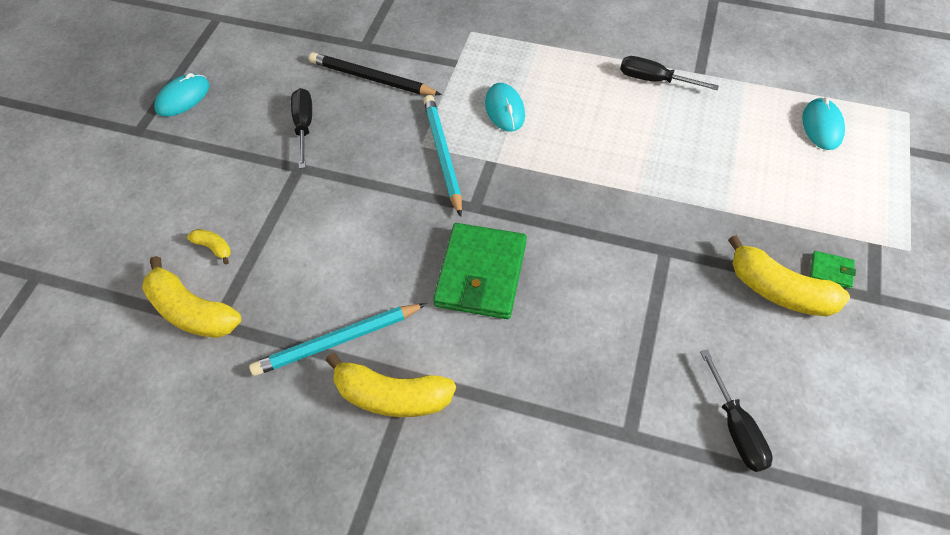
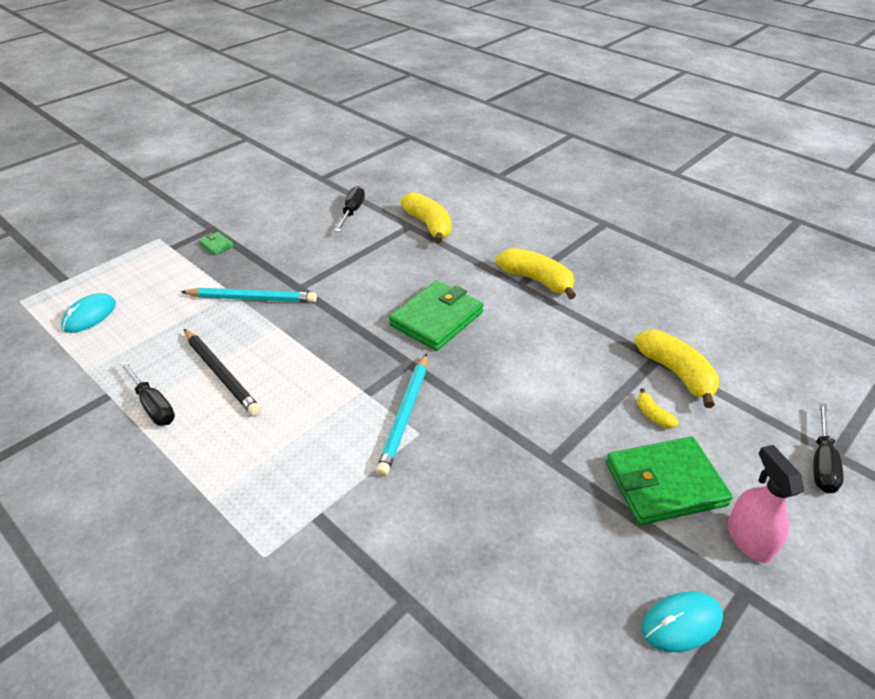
camera: 155 degrees left, 15 degrees down
(130, 168) = (749, 538): none -> pink spray bottle
(199, 185) = (664, 483): none -> green wallet
(304, 126) = (531, 507): black screwdriver -> black screwdriver (821, 462)
(337, 341) = (563, 317): turquoise pencil -> turquoise pencil (252, 298)
(371, 78) = (425, 539): black pencil -> black pencil (221, 374)
(504, 109) = (313, 436): turquoise mouse -> none
(779, 290) = (258, 247): yellow banana -> yellow banana (429, 225)

